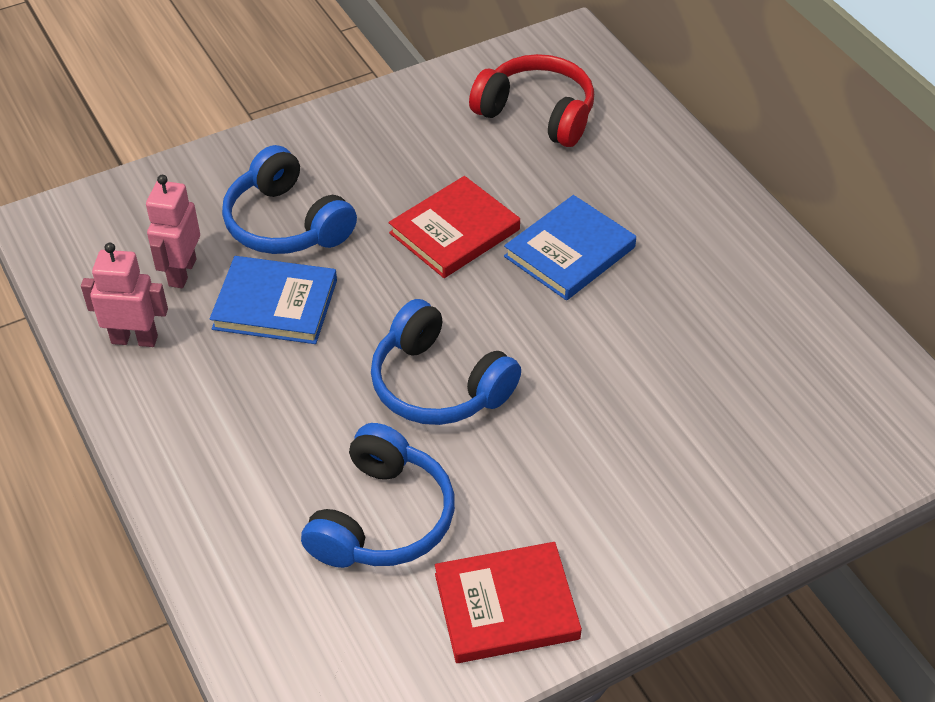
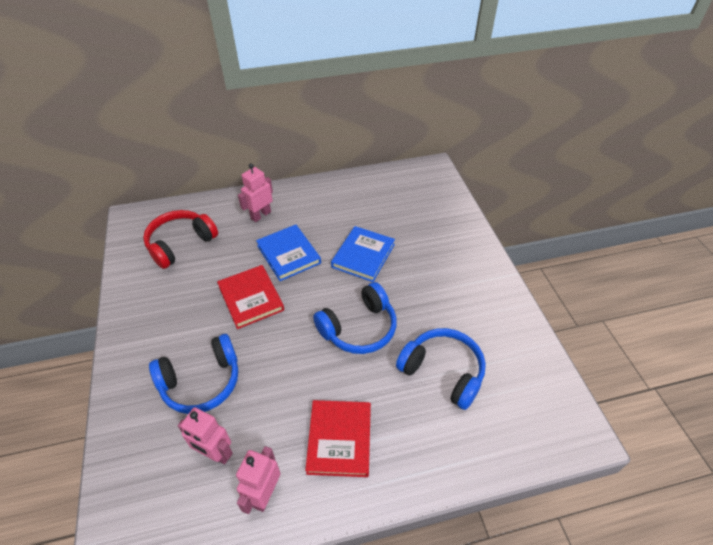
camera: 75 degrees left, 0 degrees up
(275, 304) = (268, 399): blue book -> blue book (363, 256)
(506, 606) = (503, 329): red book -> red book (339, 439)
(650, 189) = (260, 215): none -> pink robot

